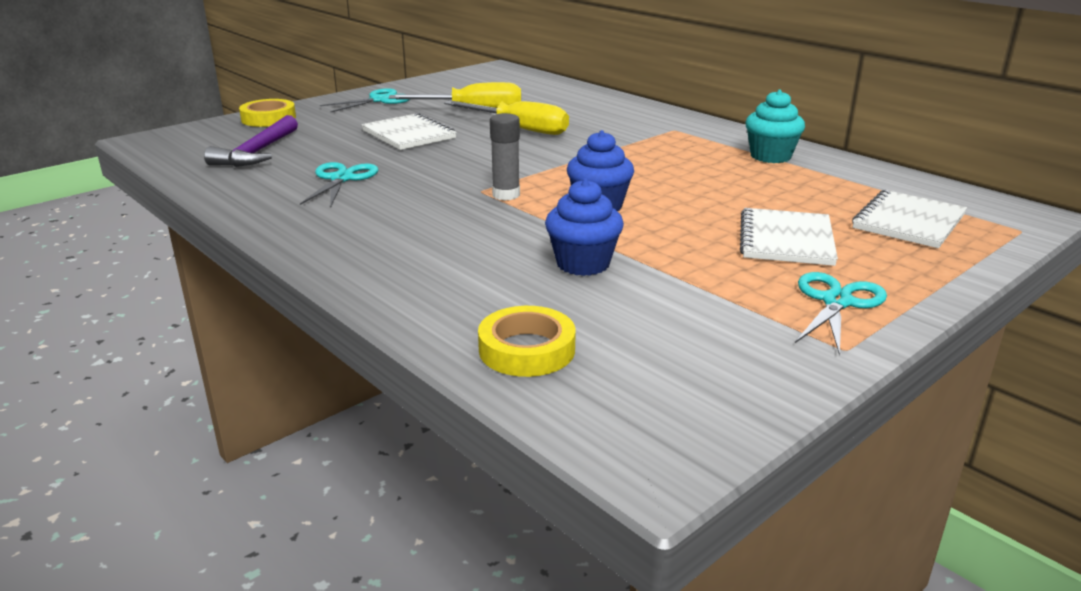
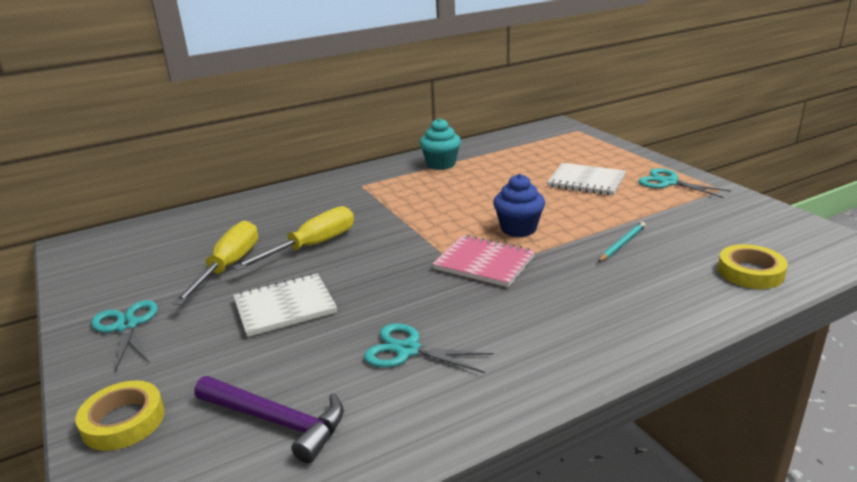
camera: 75 degrees left, 0 degrees up
(506, 195) = (484, 263): grey glue stick -> pink notebook
(583, 264) = (622, 244): blue cupcake -> turquoise pencil
(908, 222) = (563, 149): white notebook -> none

